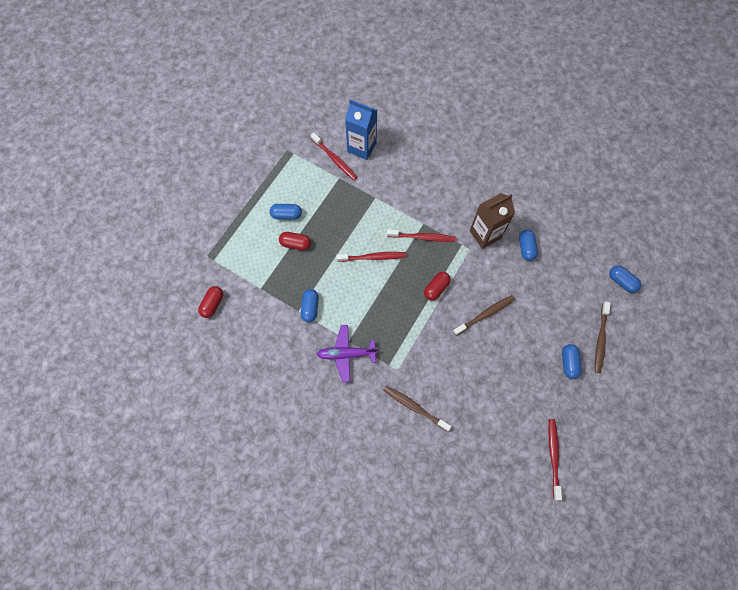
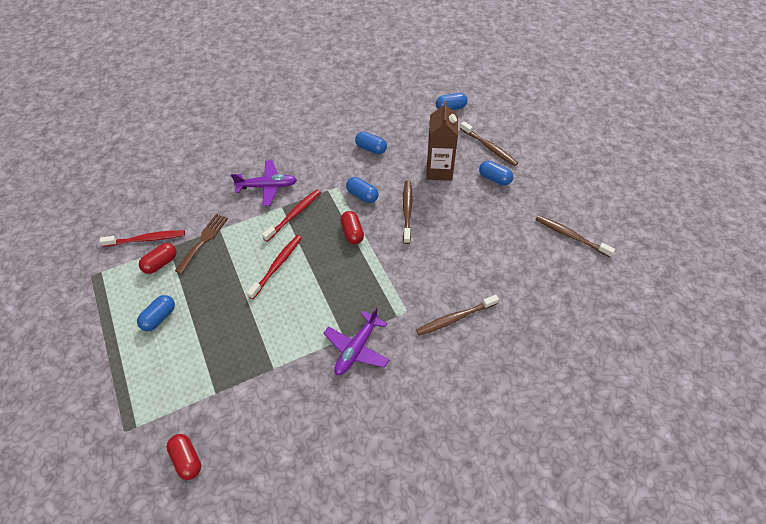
camera: 55 degrees left, 15 degrees down
(295, 244) = (199, 327): red capsule -> red capsule (161, 263)
(310, 308) = (280, 354): blue capsule -> blue capsule (362, 195)
(359, 195) = (203, 240): none -> brown fork
(361, 147) = (159, 210): blue carton -> none
(433, 201) = (267, 186): none -> purple plane
(485, 234) = (334, 168): brown carton -> brown carton (439, 170)
(553, 457) = (571, 236): red toothbrush -> brown toothbrush

